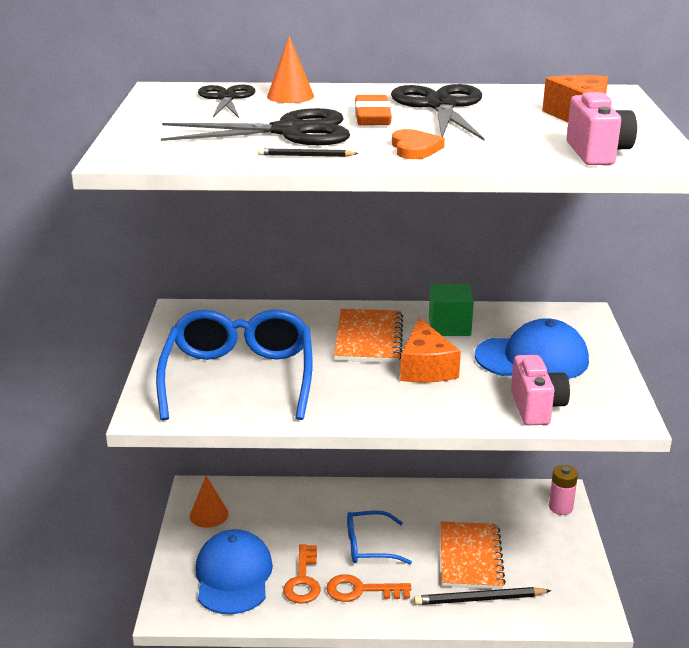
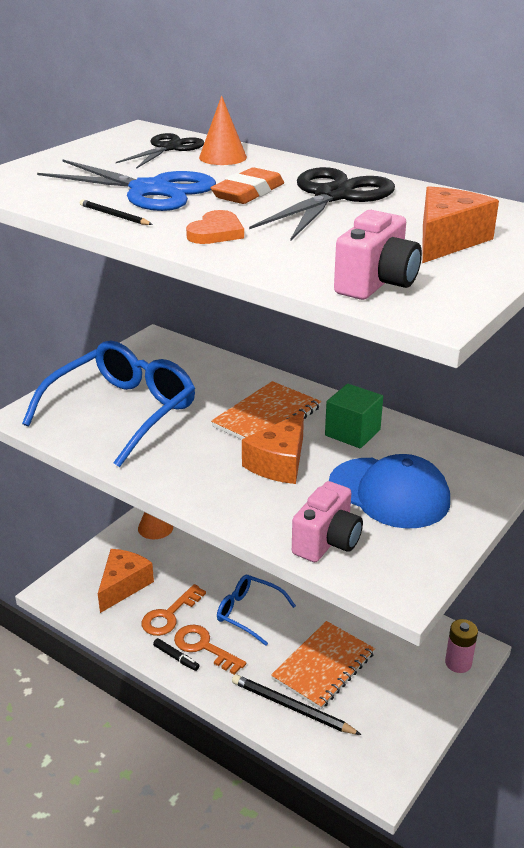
camera: 35 degrees right, 5 degrees up
(233, 576) = (123, 585): blue cap -> orange cheese
(290, 131) = (150, 190): black scissors -> blue scissors
(347, 610) = (176, 657): none -> black marker

